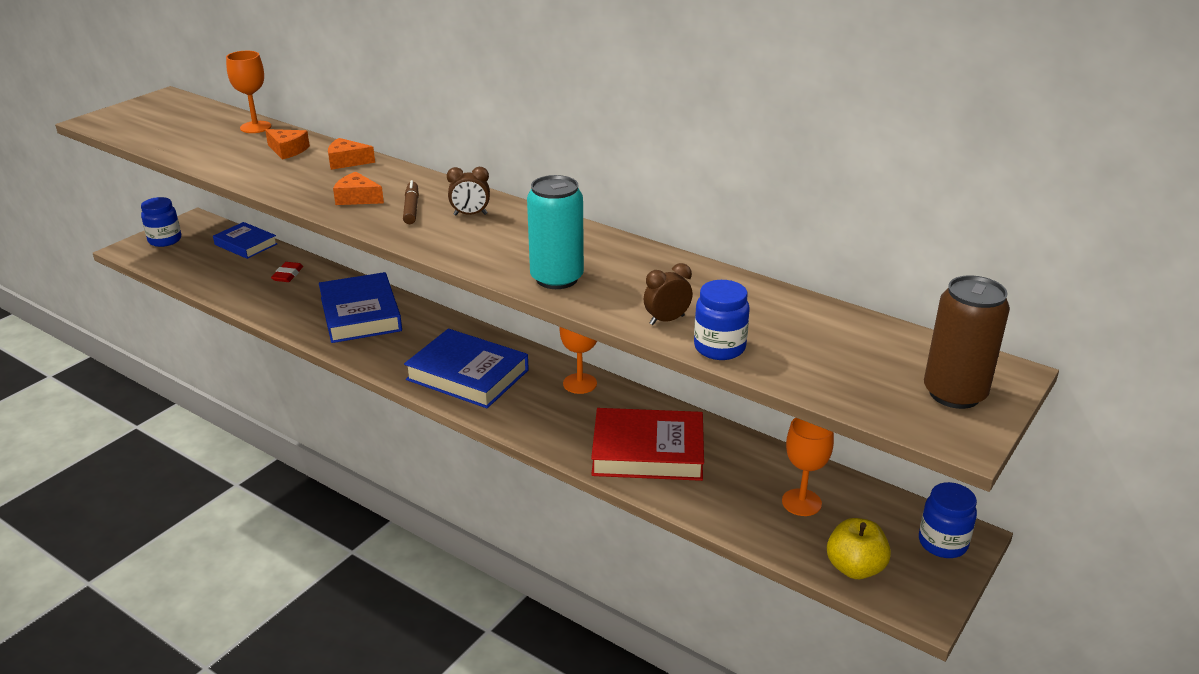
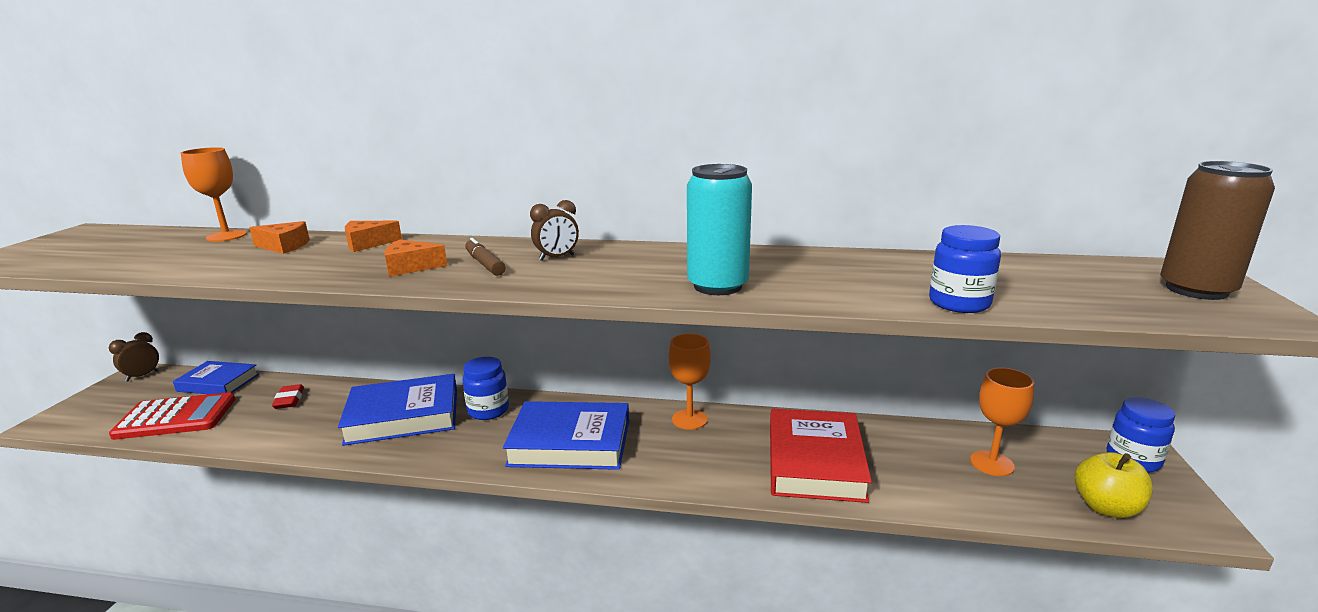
camera: 25 degrees left, 10 degrees down
(165, 240) = (103, 401): blue jar -> blue jar (488, 410)
(206, 269) = (176, 417): none -> red calculator
(360, 314) = (403, 416): blue book -> blue book turned 60 degrees counterclockwise
(648, 451) = (815, 462): red book -> red book turned 60 degrees counterclockwise
(667, 320) = (875, 294): brown clock -> brown clock (142, 376)

